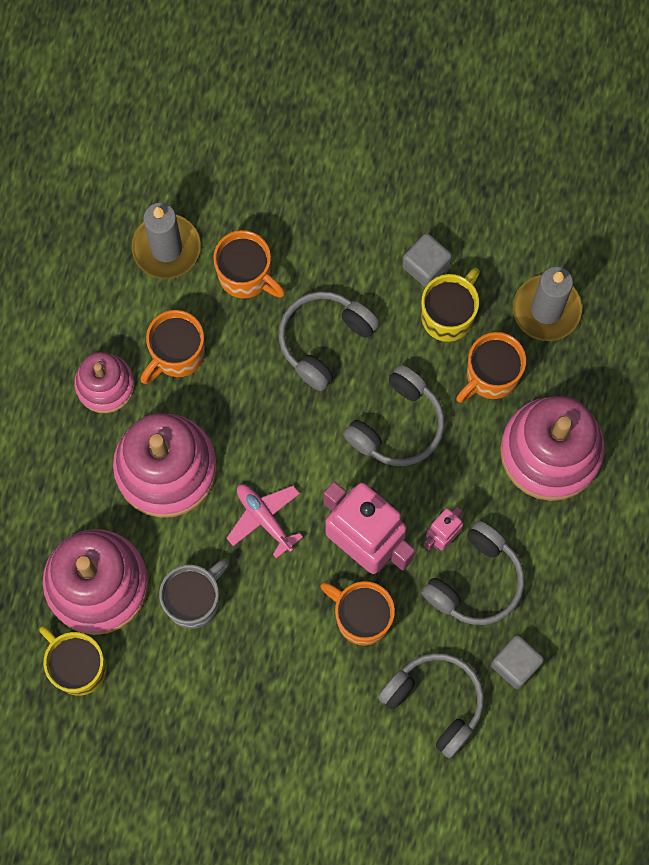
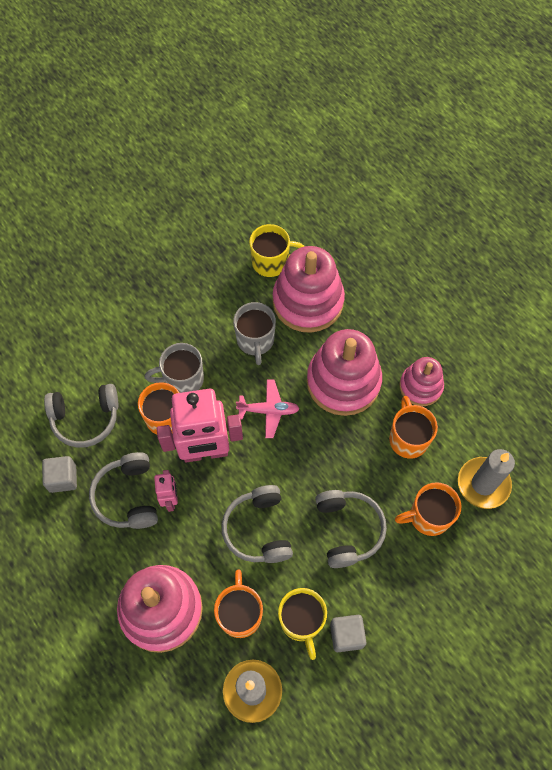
camera: 130 degrees right, 10 degrees down
(305, 639) = (183, 379): none -> grey mug

